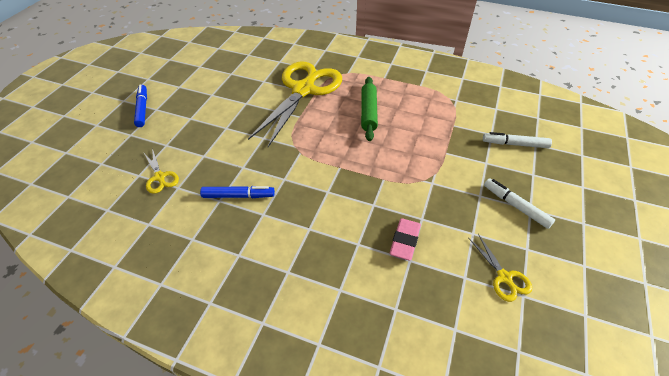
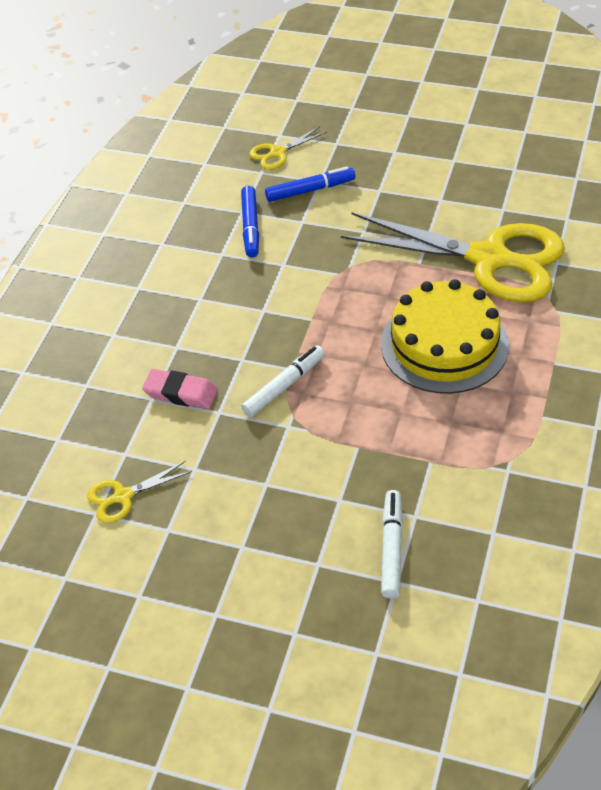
camera: 90 degrees right, 0 degrees up
(142, 109) = (406, 103): blue marker -> blue marker (310, 190)
(368, 112) = (444, 344): green rolling pin -> yellow cake
(515, 206) = (246, 527): white marker -> white marker (284, 386)

